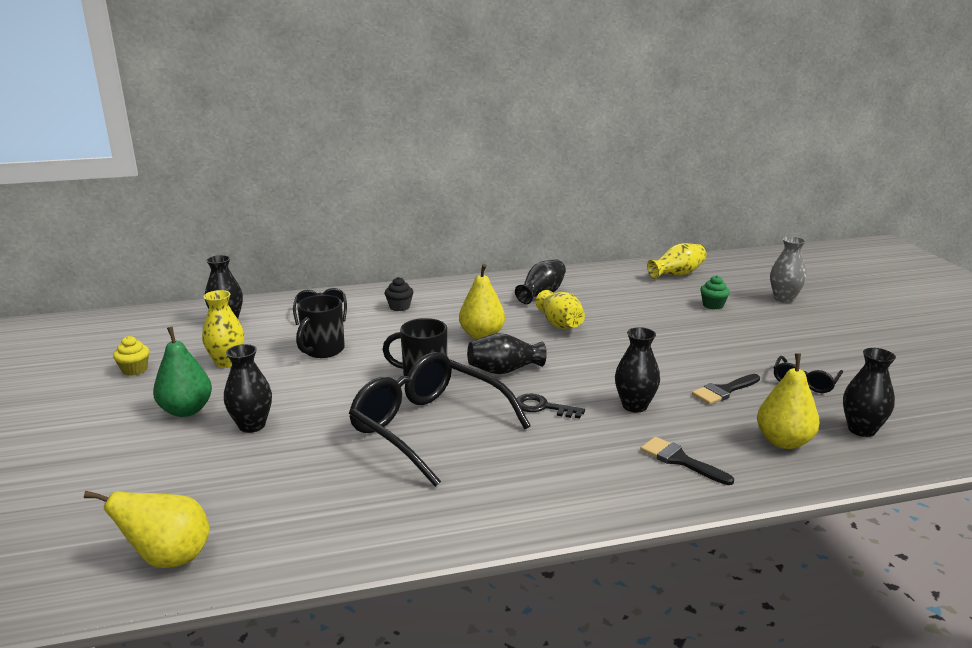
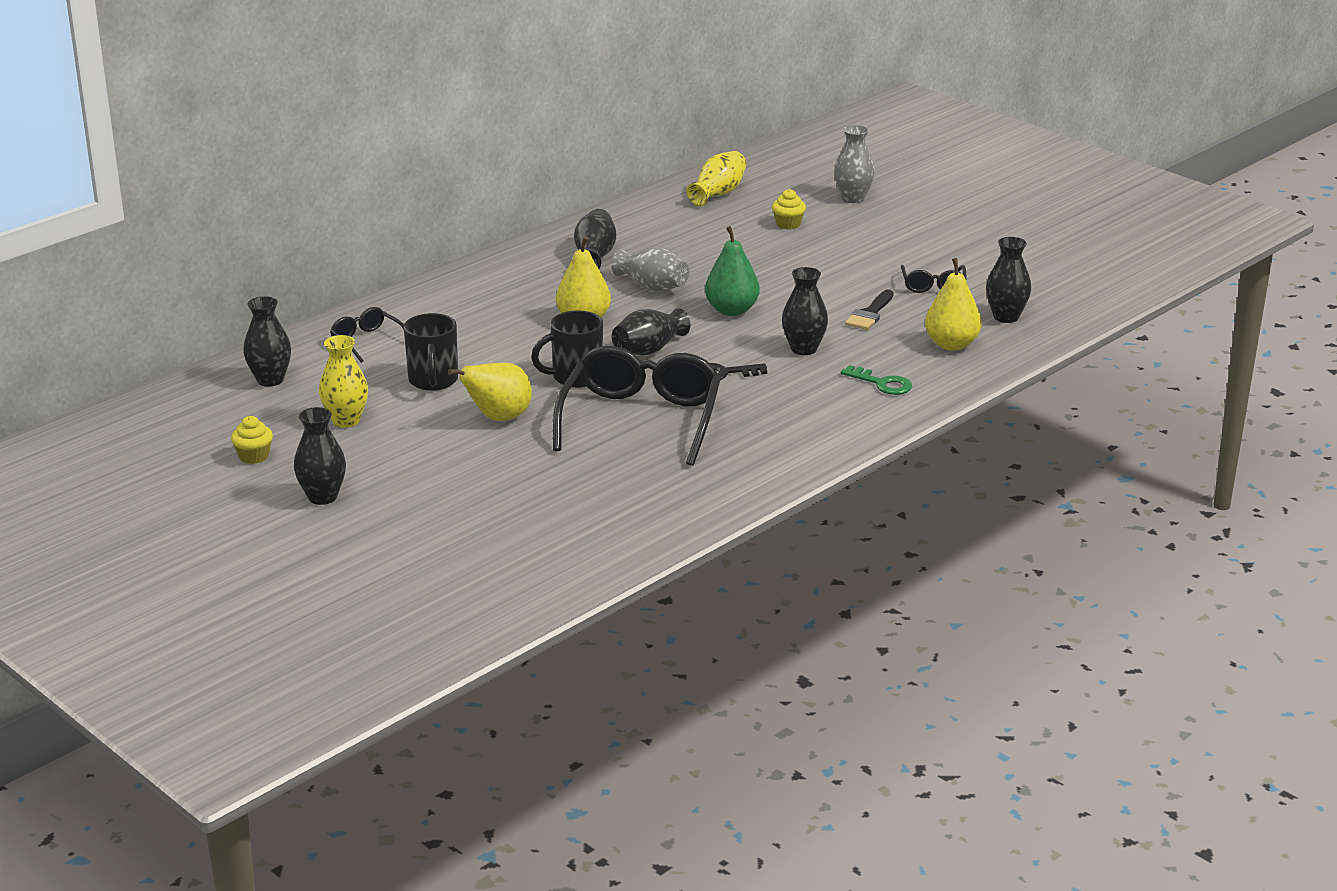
camera: 30 degrees left, 5 degrees up
(169, 558) = (551, 572): yellow pear -> yellow pear (498, 418)
(186, 410) = (379, 474): green pear -> green pear (732, 310)
(252, 425) = (468, 466): black vase -> black vase (322, 497)
(399, 307) = (451, 312): black cupcake -> none
(429, 428) = (640, 420): black glasses -> black glasses turned 90 degrees clockwise
(560, 324) = (652, 287): yellow vase -> grey vase
(680, 460) = (882, 383): black brush -> green key
(713, 305) = (788, 224): green cupcake -> yellow cupcake

